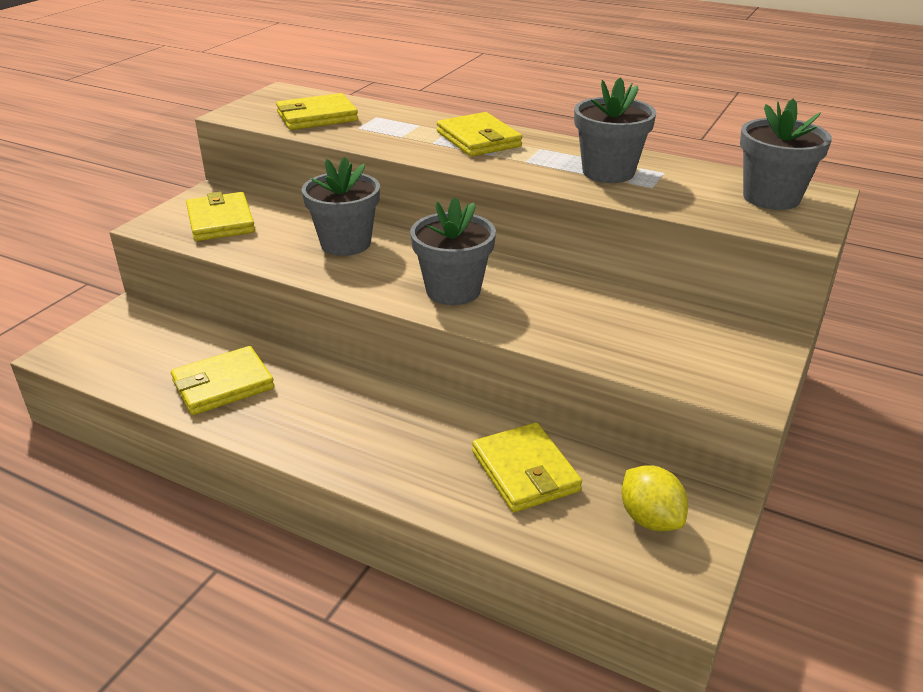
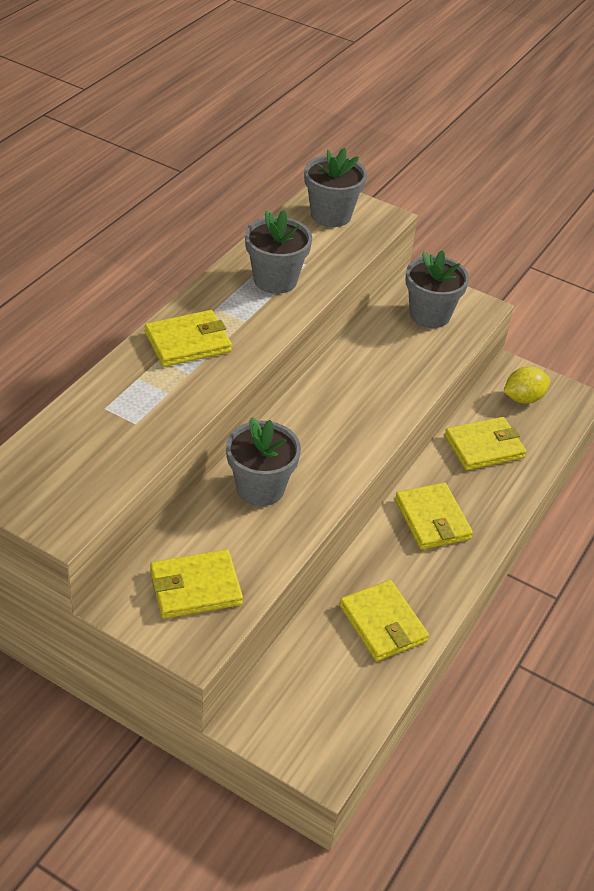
camera: 90 degrees left, 10 degrees up
(317, 116) = (94, 454): yellow wallet -> yellow wallet (432, 519)
(453, 290) = (351, 424): grey flower pot -> grey flower pot (429, 315)

